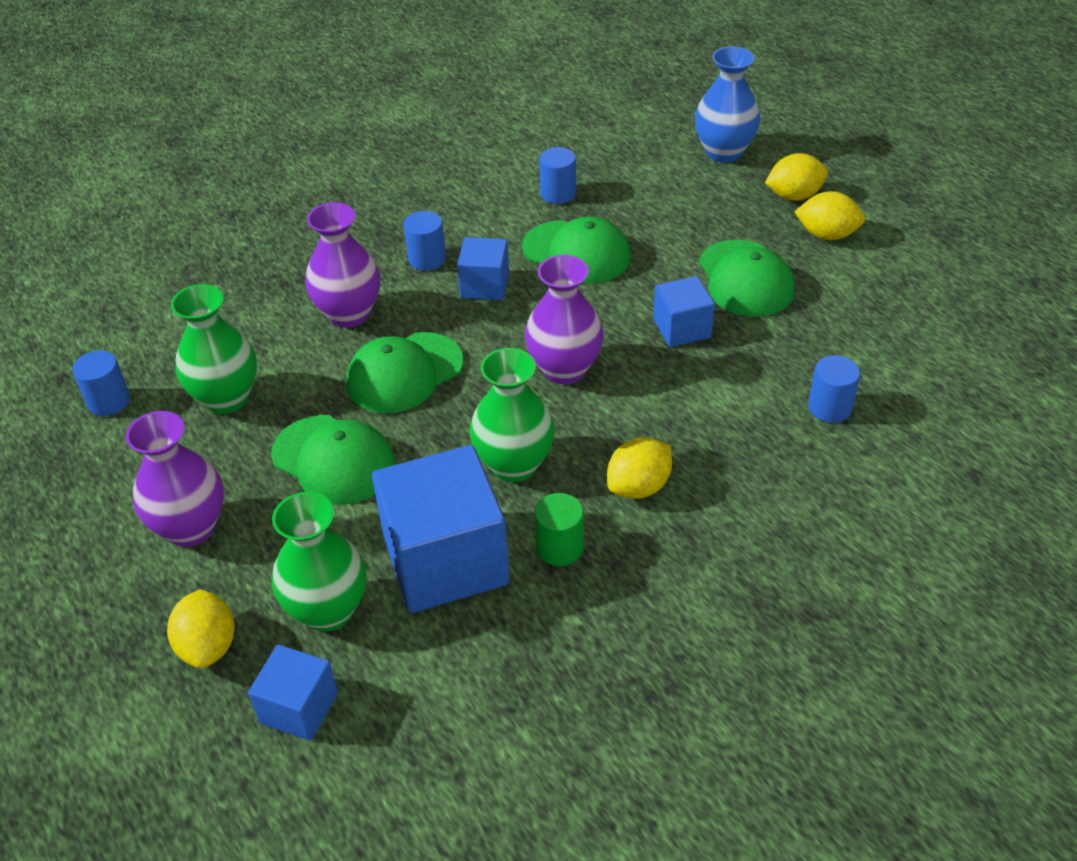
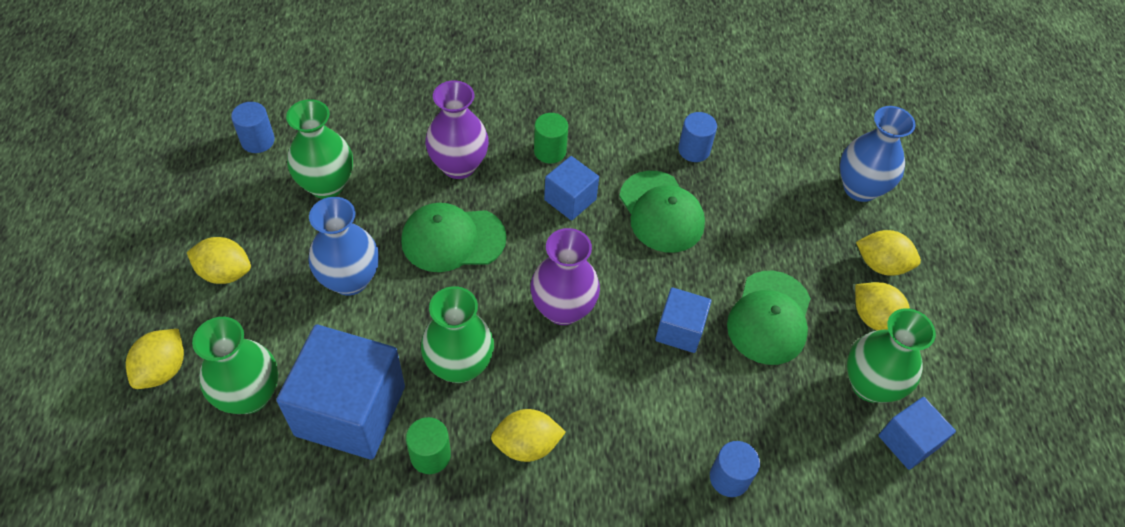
camera: 30 degrees right, 10 degrees up
(191, 528) = (225, 272): purple vase -> yellow lemon
(299, 708) = (174, 455): blue cube -> blue cube (908, 442)
(333, 460) = (350, 279): green cap -> blue vase
(427, 259) = (550, 151): blue cylinder -> green cylinder
(869, 281) = (870, 385): none -> green vase

